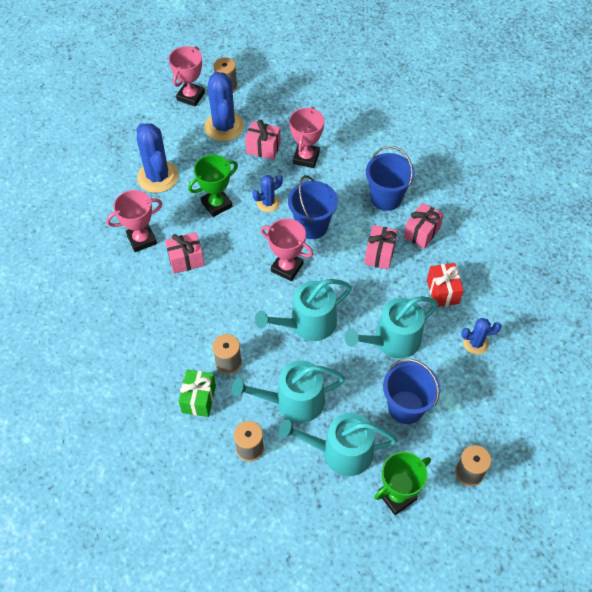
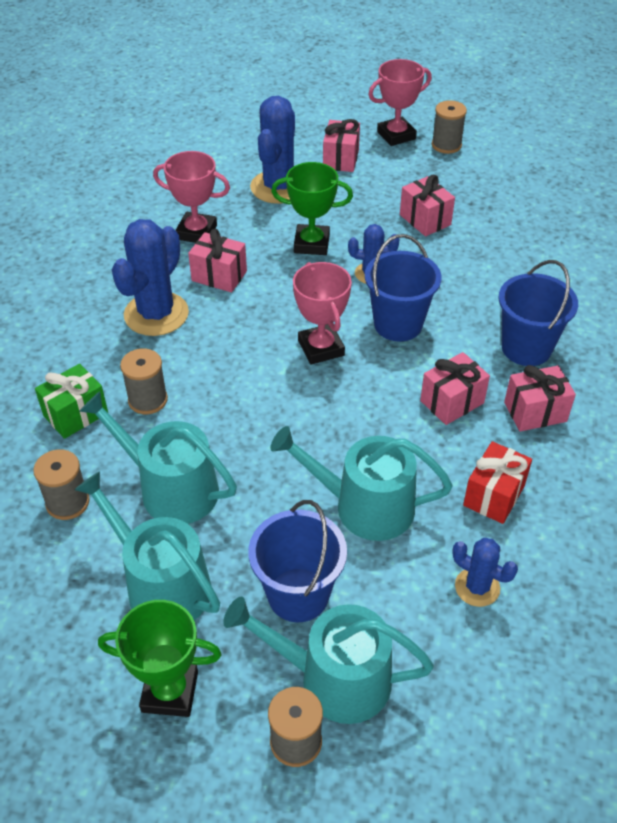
camera: 40 degrees right, 10 degrees down
(175, 134) = (341, 159): none -> pink gift
(224, 127) = (402, 179): blue cactus -> blue cactus (156, 314)
(306, 158) = (466, 254): pink trophy -> none
(307, 323) = (280, 419): turquoise watering can -> turquoise watering can (334, 678)

